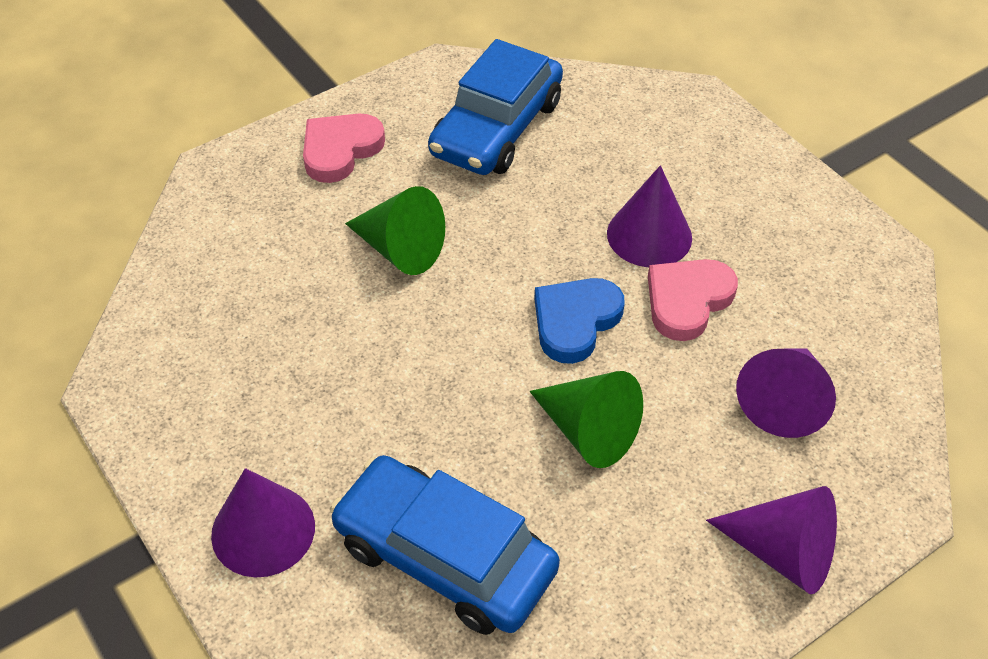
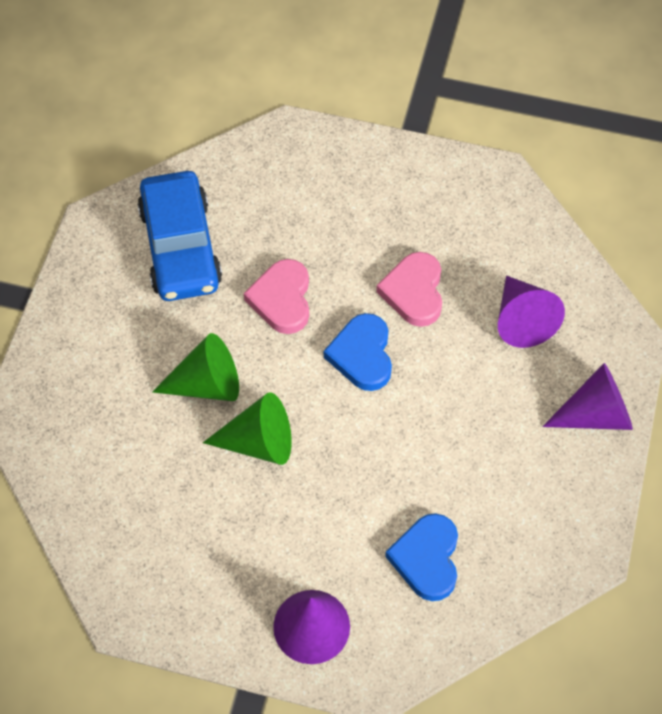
camera: 40 degrees left, 10 degrees up
(340, 150) = (90, 339): pink heart -> pink heart (282, 299)
(444, 557) = (427, 559): blue car -> blue heart
(588, 431) = (434, 421): green cone -> green cone (259, 442)
(649, 235) = (351, 261): purple cone -> none

